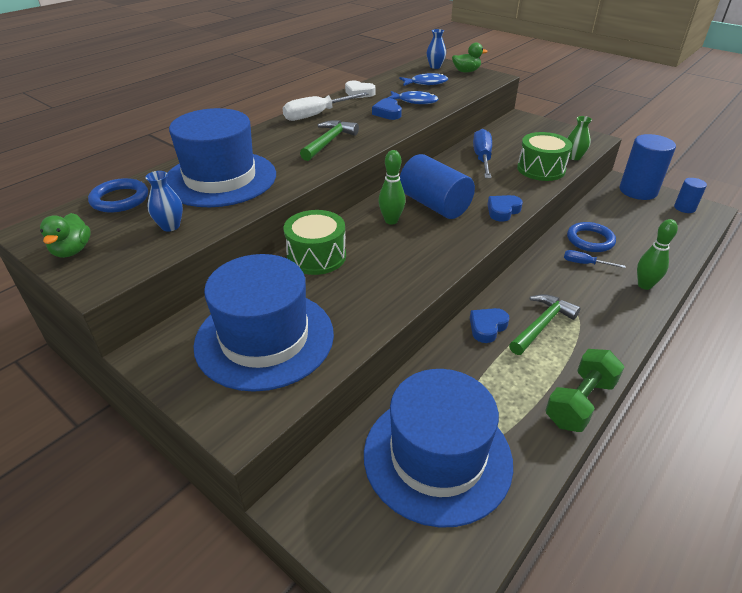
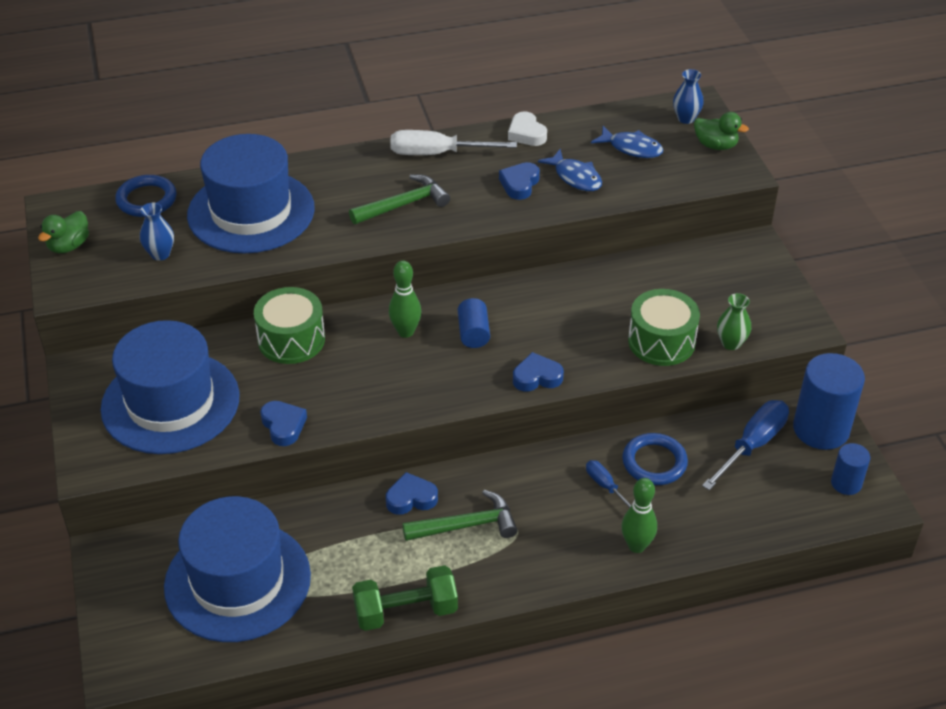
camera: 35 degrees right, 5 degrees up
(377, 311) = (283, 426): none -> blue heart
(434, 205) = (473, 333): blue cylinder -> blue cylinder, size x0.53
(482, 158) = (611, 292): blue screwdriver -> blue screwdriver (752, 445)

